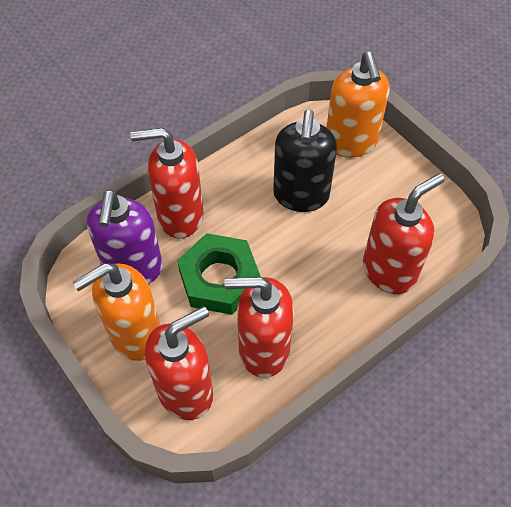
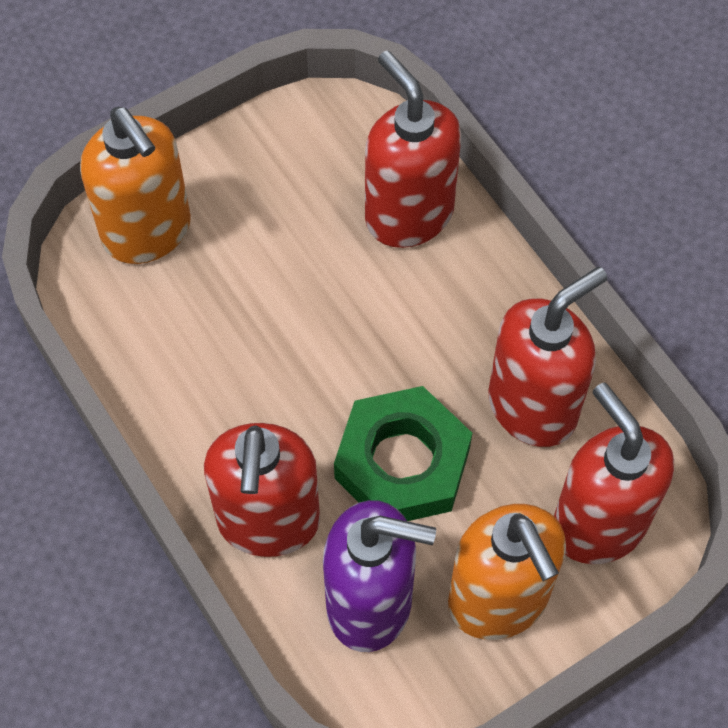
camera: 85 degrees left, 5 degrees up
(263, 349) = (533, 406): red soap dispenser -> red soap dispenser turned 135 degrees counterclockwise
(301, 196) = (249, 322): black soap dispenser -> none
(351, 143) = (147, 232): orange soap dispenser -> orange soap dispenser turned 60 degrees clockwise

